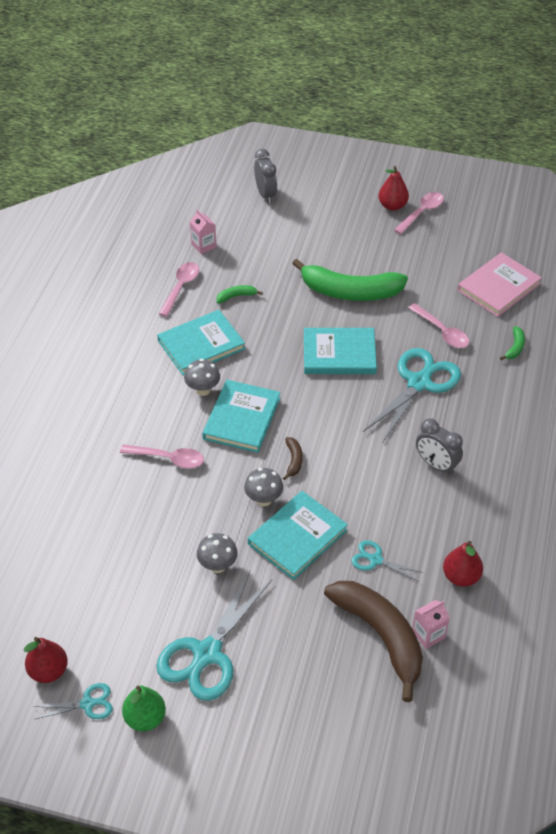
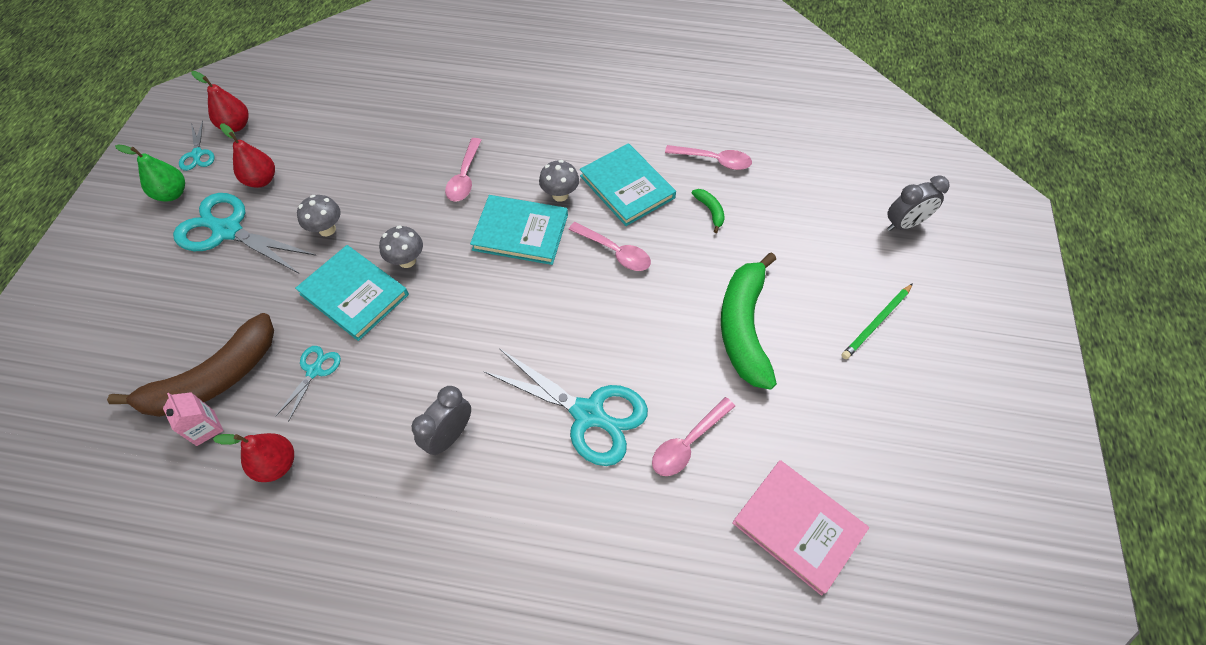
camera: 85 degrees right, 10 degrees up
(203, 245) = (789, 173): pink carton -> none
(293, 460) = (460, 284): brown banana -> none
(339, 354) = (630, 320): turquoise book -> none
(351, 225) = (876, 323): none -> green pencil
(392, 206) = (936, 374): red pear -> red pear (261, 180)
(422, 212) = (935, 414): pink spoon -> pink spoon (615, 252)
(515, 347) = (671, 547): green banana -> none

